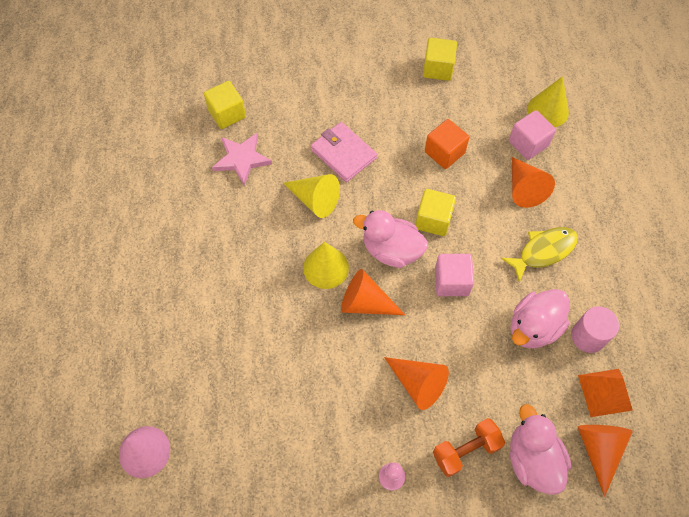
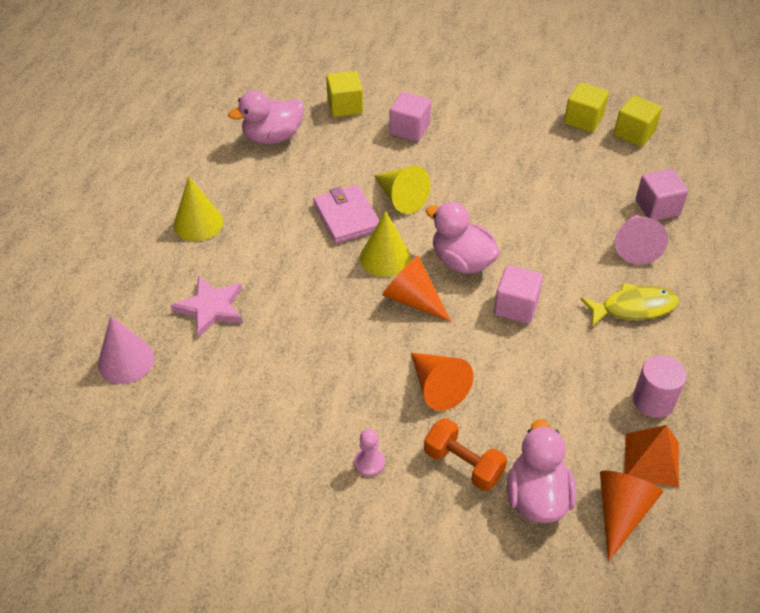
camera: 20 degrees right, 15 degrees down
(241, 159) = (341, 146): pink star -> pink star (211, 308)
(294, 122) = (409, 129): none -> pink cube
(343, 154) = (448, 167): pink wallet -> pink wallet (346, 217)
(433, 220) = (520, 247): yellow cube -> yellow cube (634, 133)
(444, 152) = (558, 192): orange cube -> none
(466, 450) = (463, 464): orange dumbbell -> orange dumbbell turned 45 degrees clockwise
(524, 188) = (635, 246): orange cone -> pink cone
(533, 327) = (591, 374): pink duck -> pink duck (272, 137)
(548, 110) = (693, 184): yellow cone -> yellow cone (198, 223)

